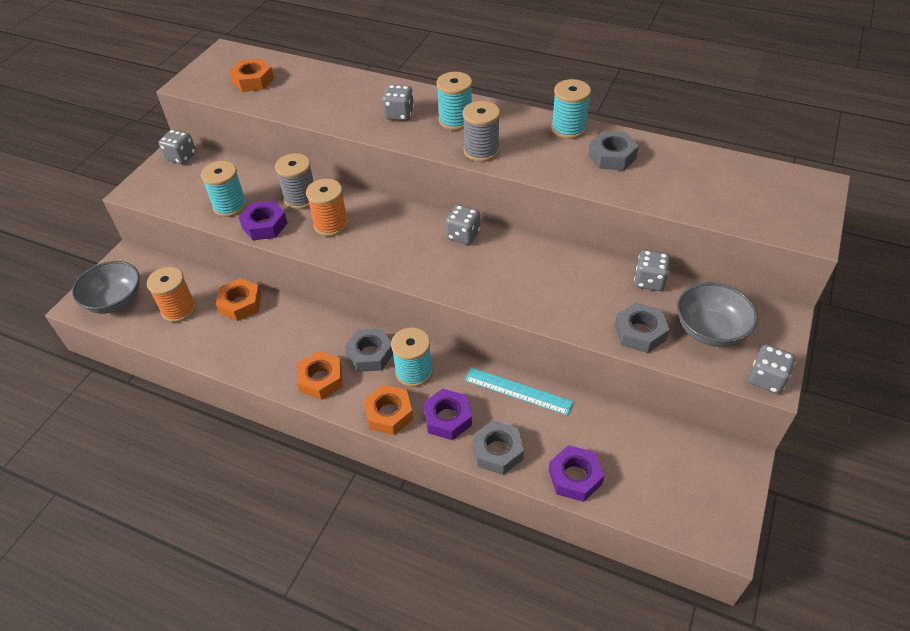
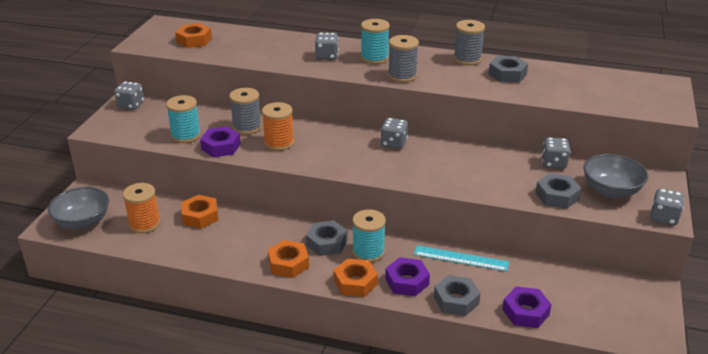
camera: 10 degrees left, 15 degrees down
(568, 129) = (467, 59): turquoise spool -> grey spool

